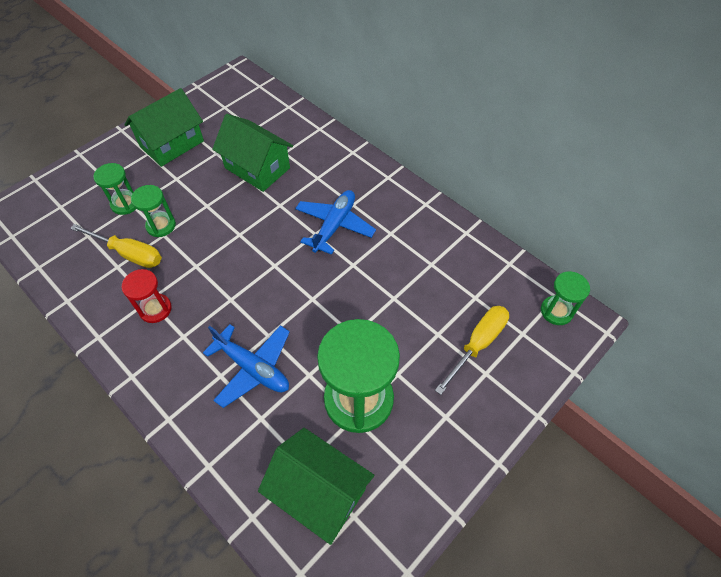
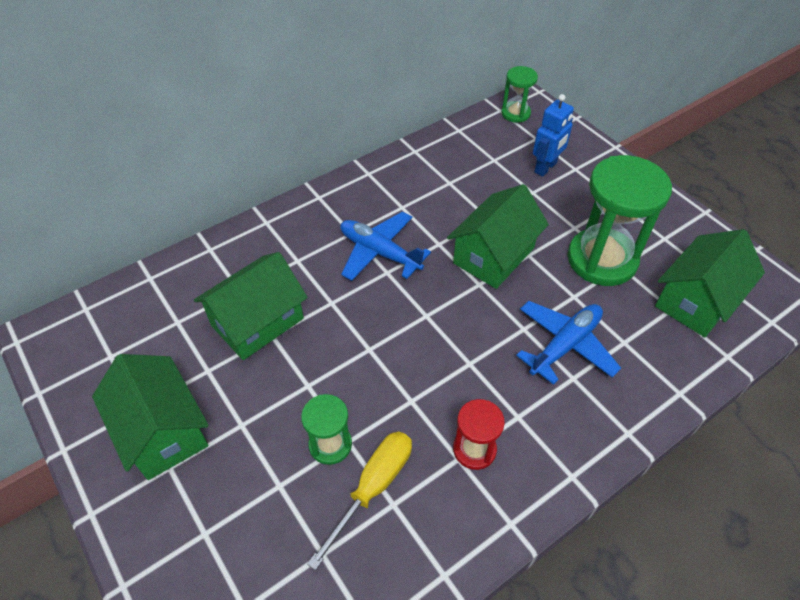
camera: 80 degrees left, 5 degrees down
(125, 204) = (272, 497): green hourglass -> none
(346, 307) = (494, 255): none -> green house
(477, 344) = (546, 168): yellow screwdriver -> blue robot

